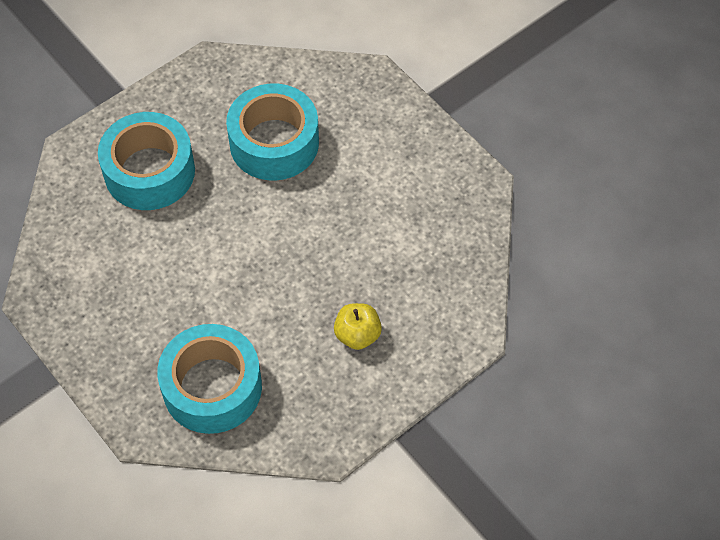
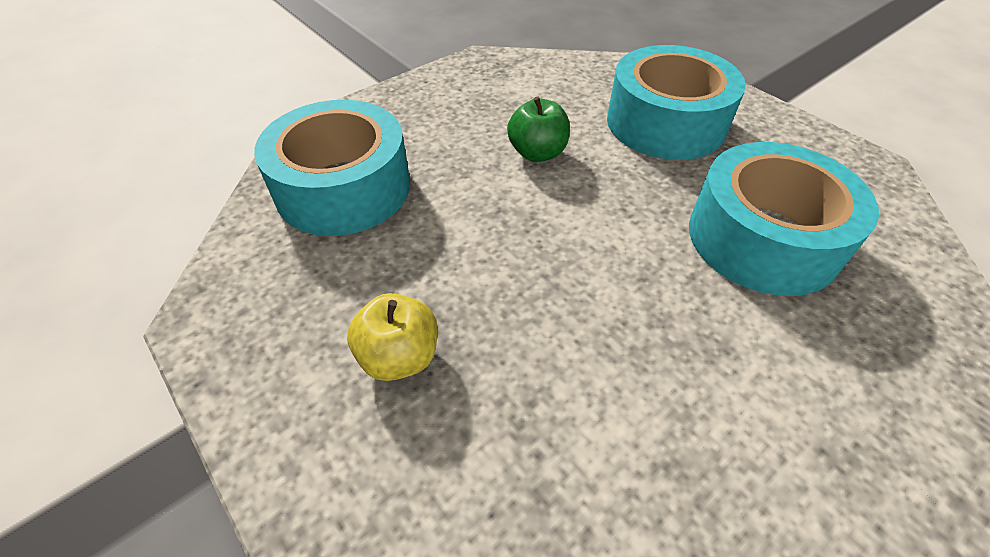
camera: 90 degrees right, 10 degrees down
(180, 259) = (537, 153): none -> green apple

